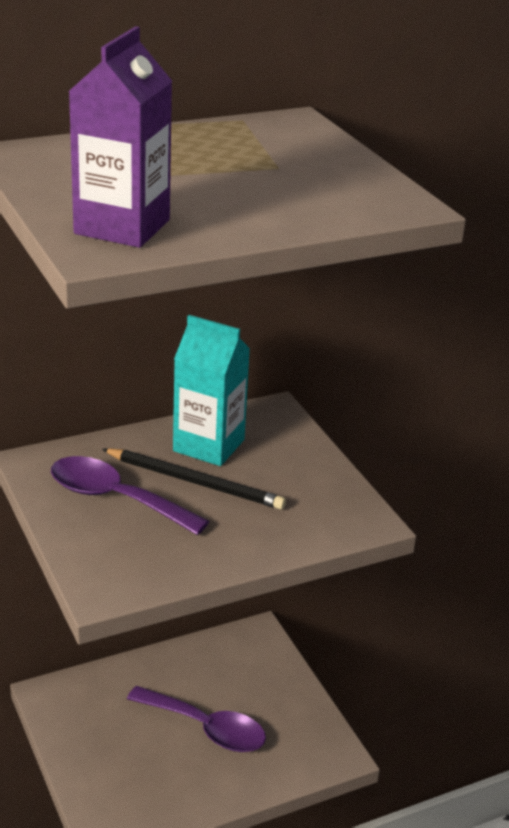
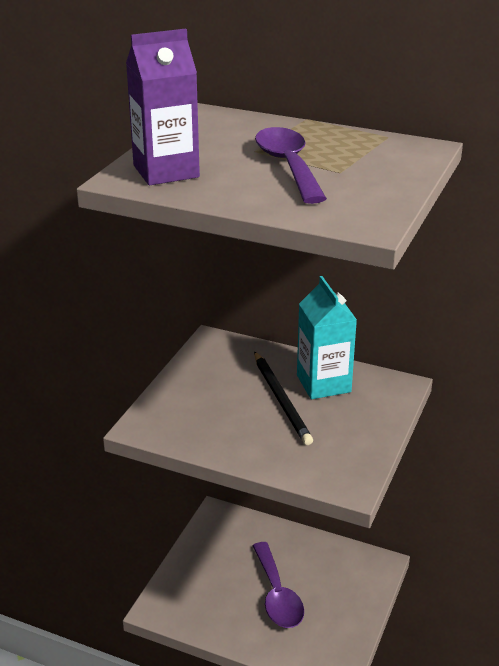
camera: 50 degrees right, 0 degrees up
(115, 498) = (223, 383): purple spoon -> purple spoon (288, 166)

